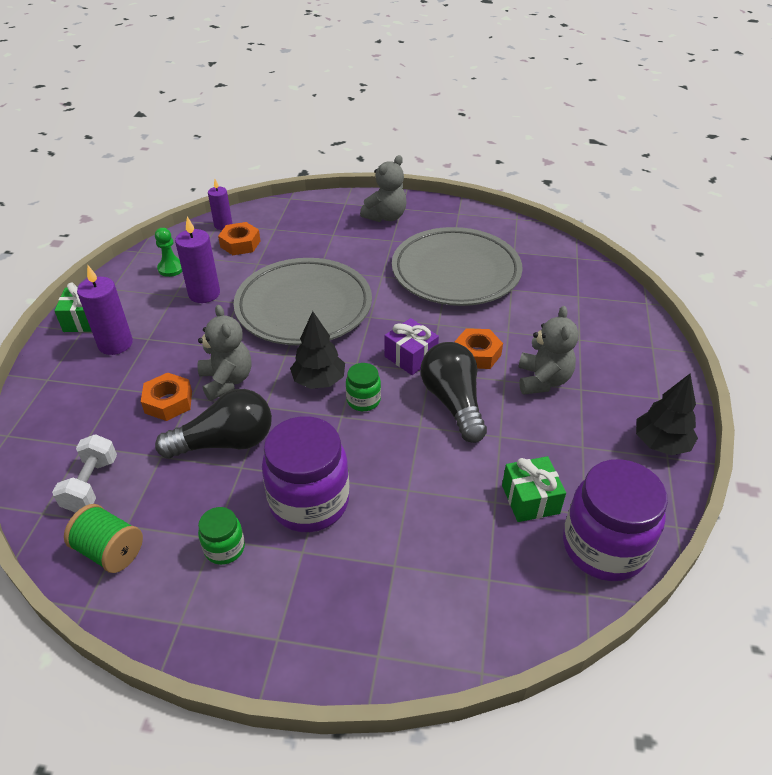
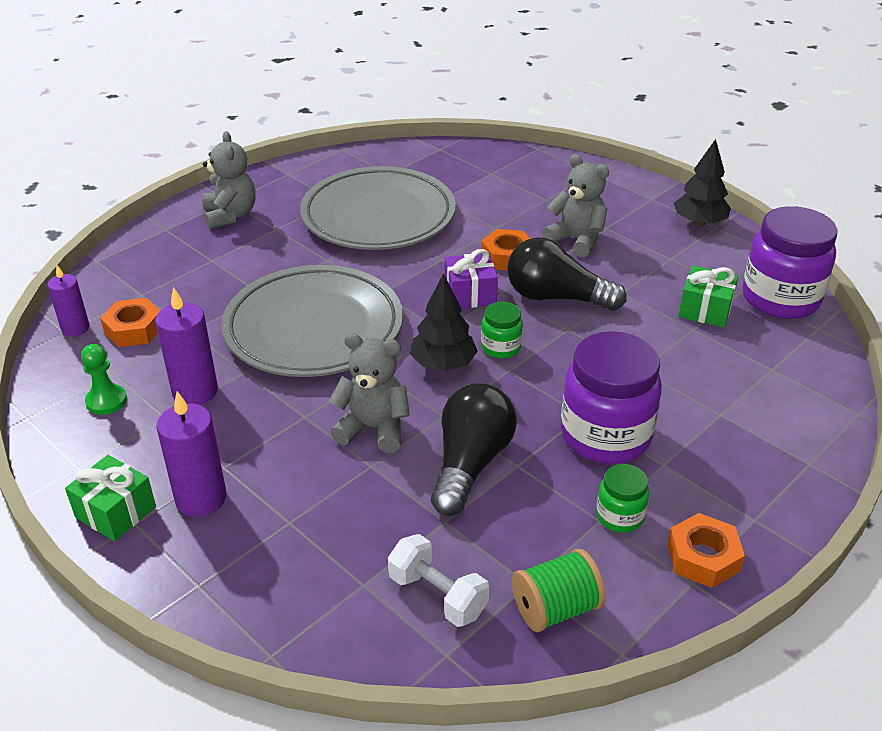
camera: 55 degrees left, 5 degrees down
(168, 402) = (361, 486): orange nut -> orange nut (703, 557)

